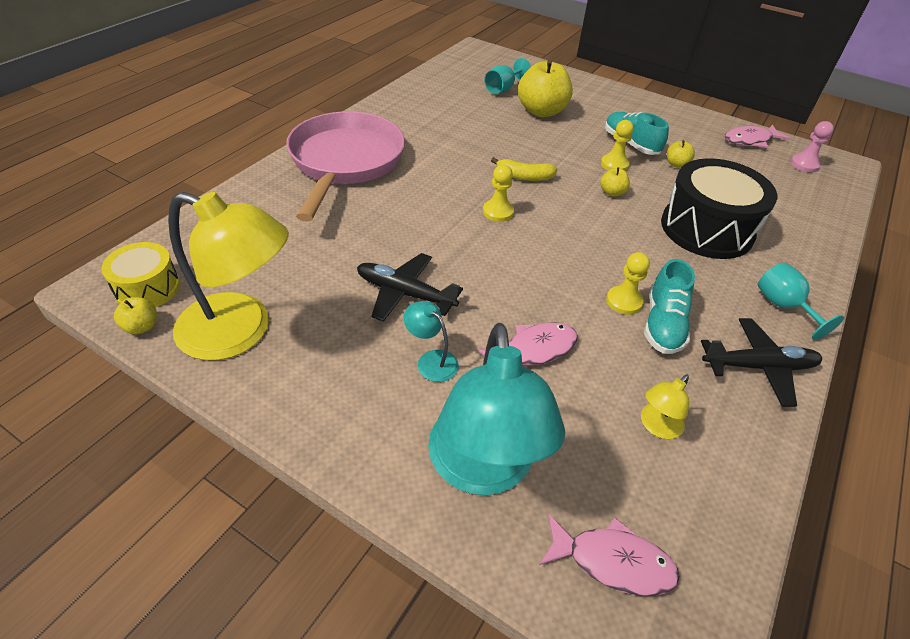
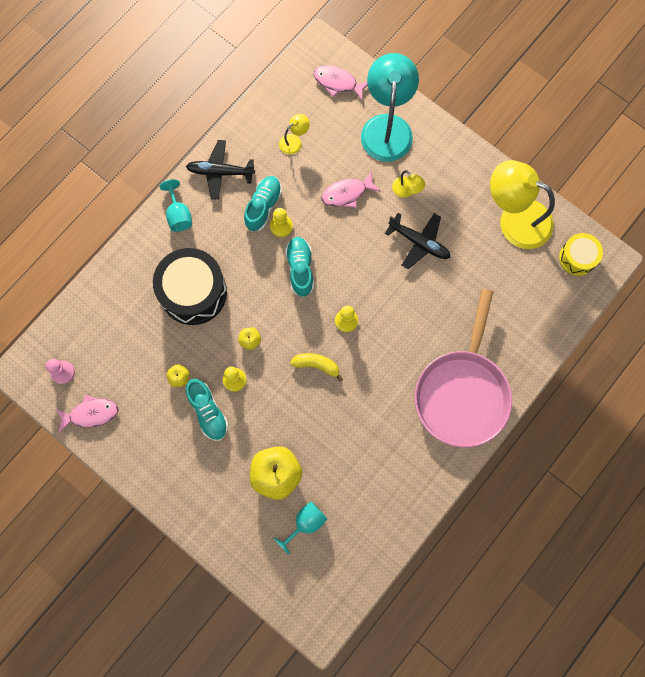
camera: 170 degrees left, 30 degrees up
(141, 327) = (571, 227): yellow apple -> none
(431, 360) = (406, 191): turquoise lamp -> yellow lamp
(576, 256) = (300, 269): none -> turquoise shoe

